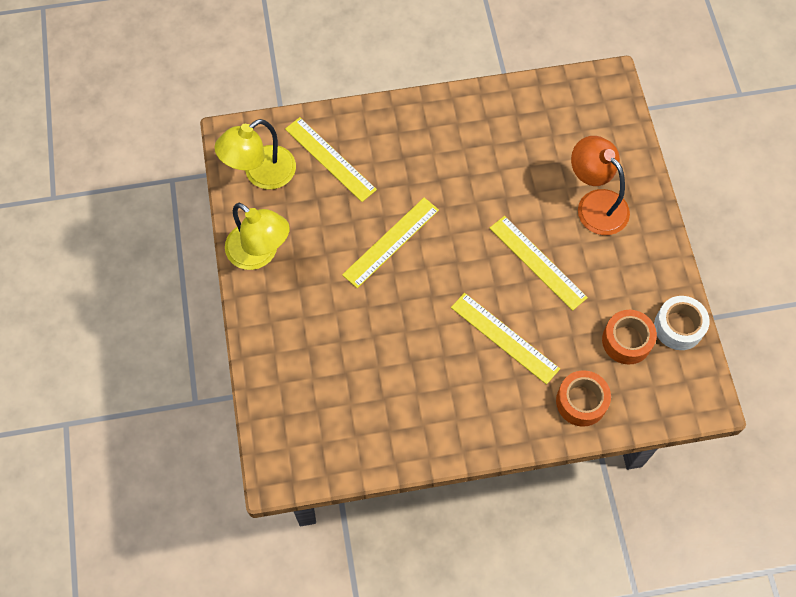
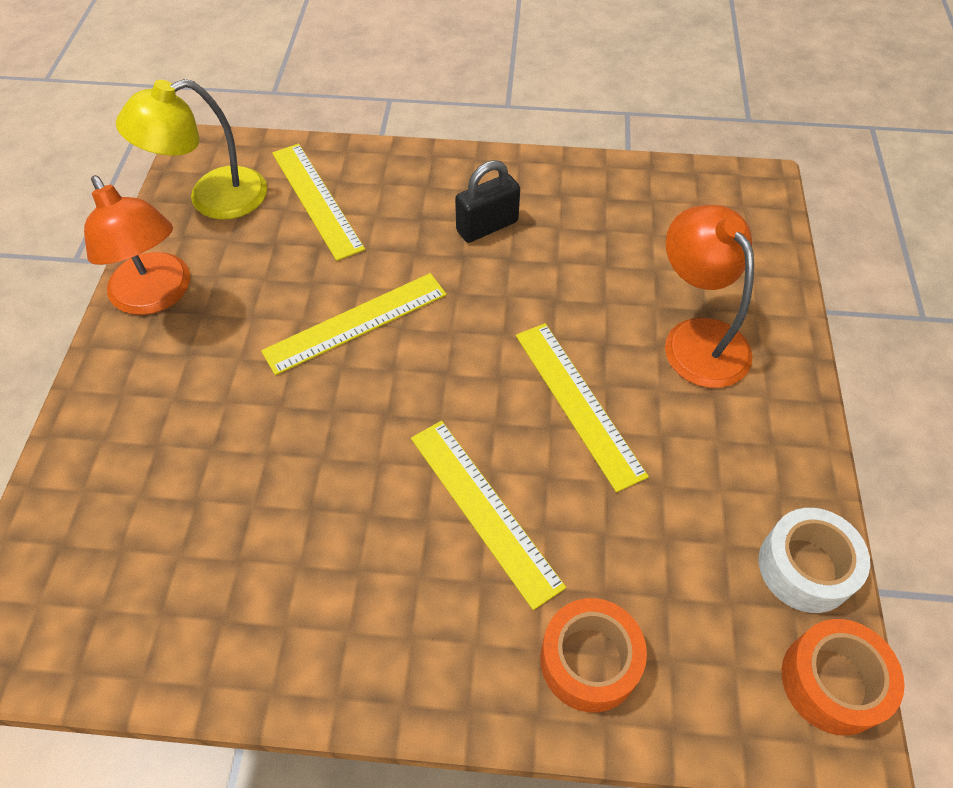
camera: 15 degrees right, 10 degrees down
(260, 253) = (156, 296): yellow lamp -> orange lamp
(447, 154) = (487, 226): none -> black padlock
(626, 341) = (702, 568): orange tape -> orange tape (832, 682)

